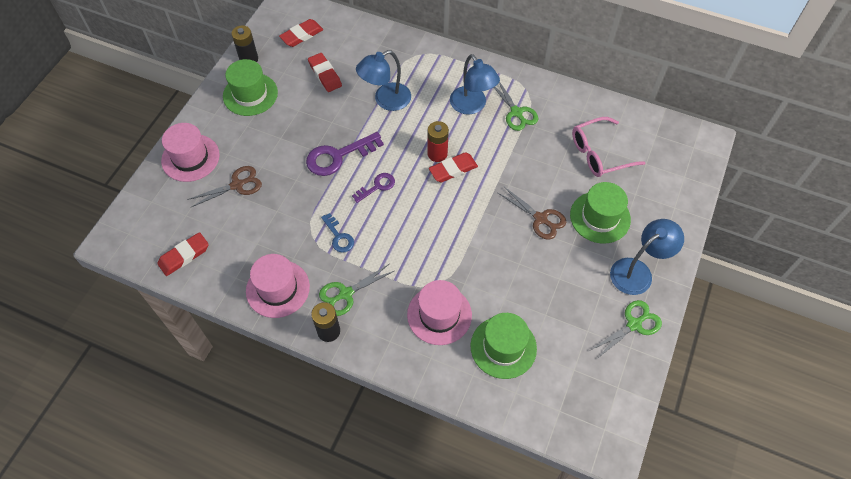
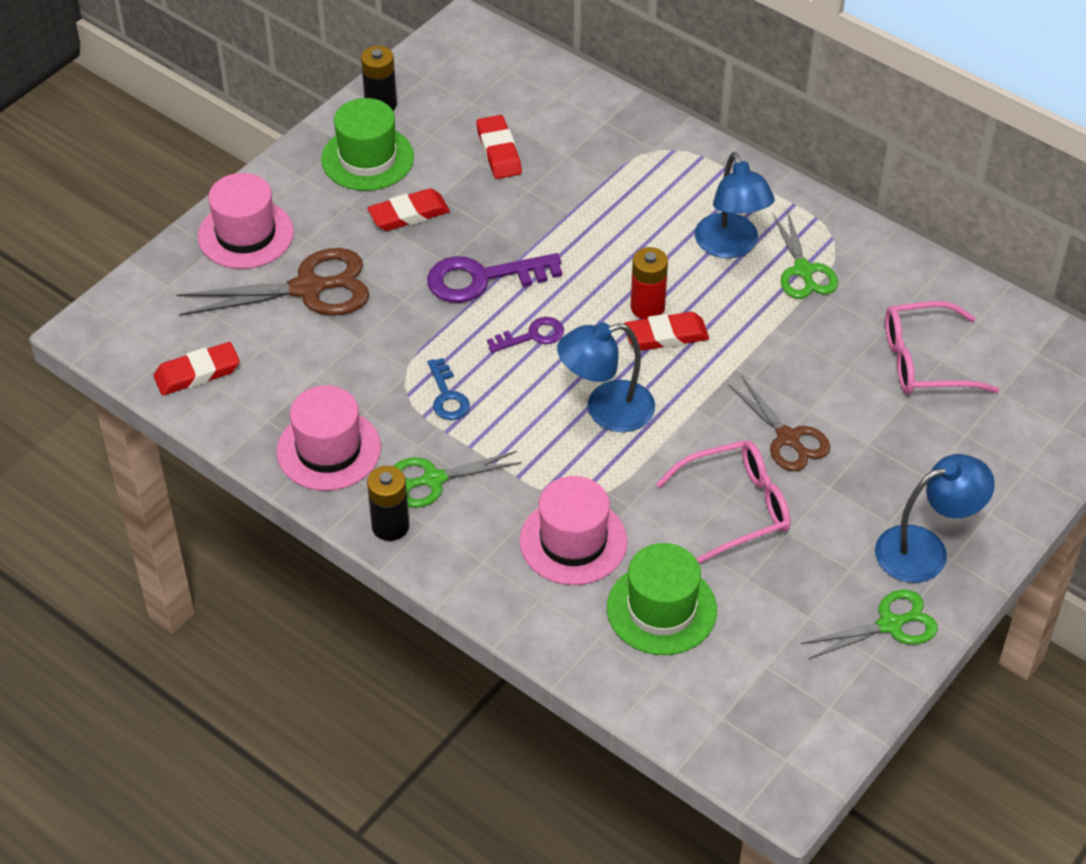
camera: 15 degrees right, 10 degrees down
(237, 185) = (308, 289): brown scissors -> brown scissors, size x1.55
(302, 35) = (478, 84): red eraser -> red eraser (409, 214)
(386, 100) = (587, 209): blue lamp -> blue lamp (606, 410)
(525, 270) = (736, 507): none -> pink glasses
(600, 217) = (890, 457): green hat -> none

